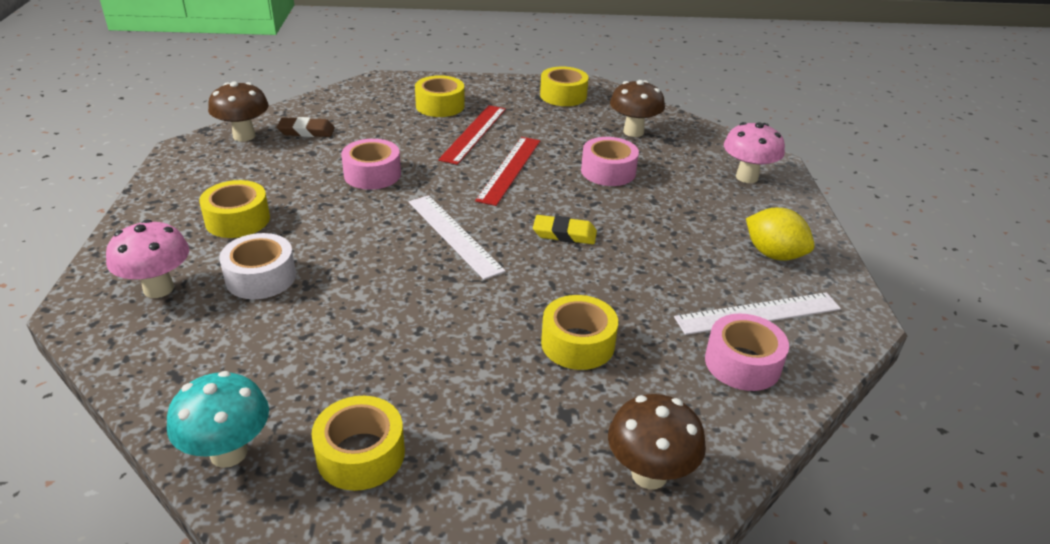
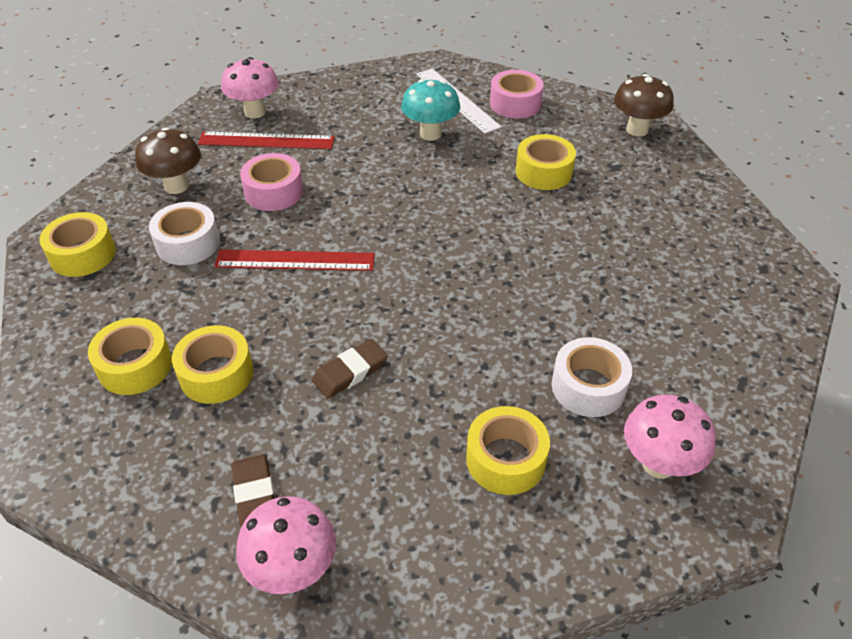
camera: 105 degrees left, 10 degrees up
(229, 453) = (777, 311): turquoise mushroom -> turquoise mushroom (430, 134)
(244, 136) = (293, 570): brown mushroom -> pink mushroom
(361, 454) = (721, 246): yellow tape -> yellow tape (216, 374)
(372, 174) = (350, 372): pink tape -> brown eraser
(454, 235) = (441, 270): white ruler -> none
(474, 133) = (214, 310): red ruler -> red ruler (266, 141)
(555, 130) = (188, 243): none -> white tape
(564, 234) = (402, 201): yellow eraser -> none
(773, 254) = (377, 96): yellow lemon -> none

